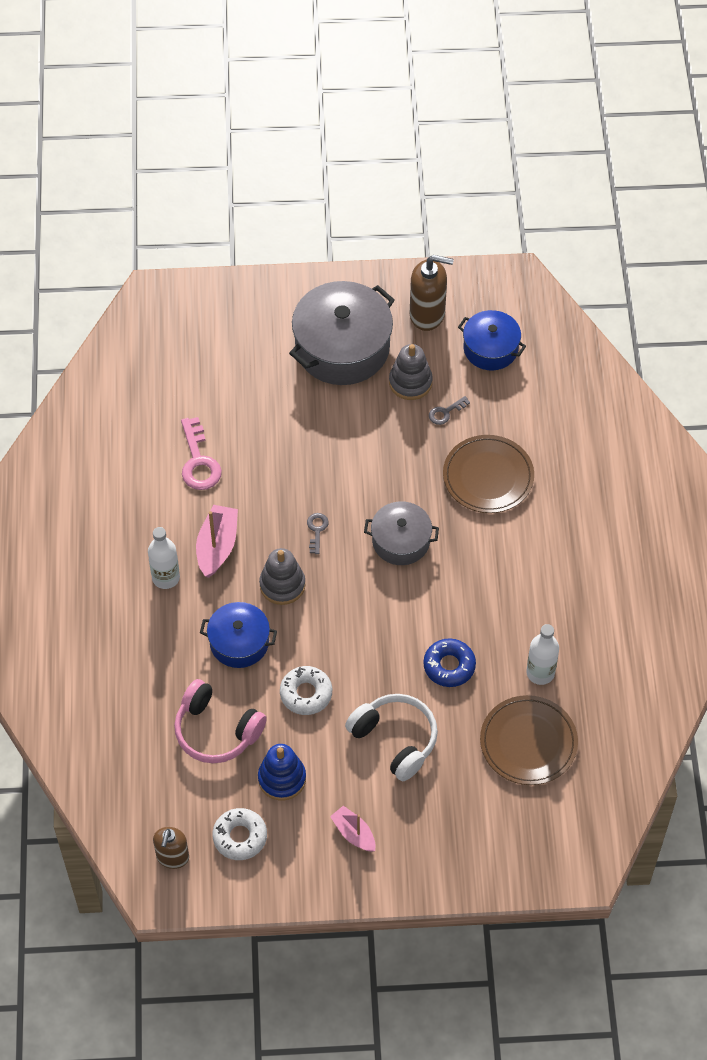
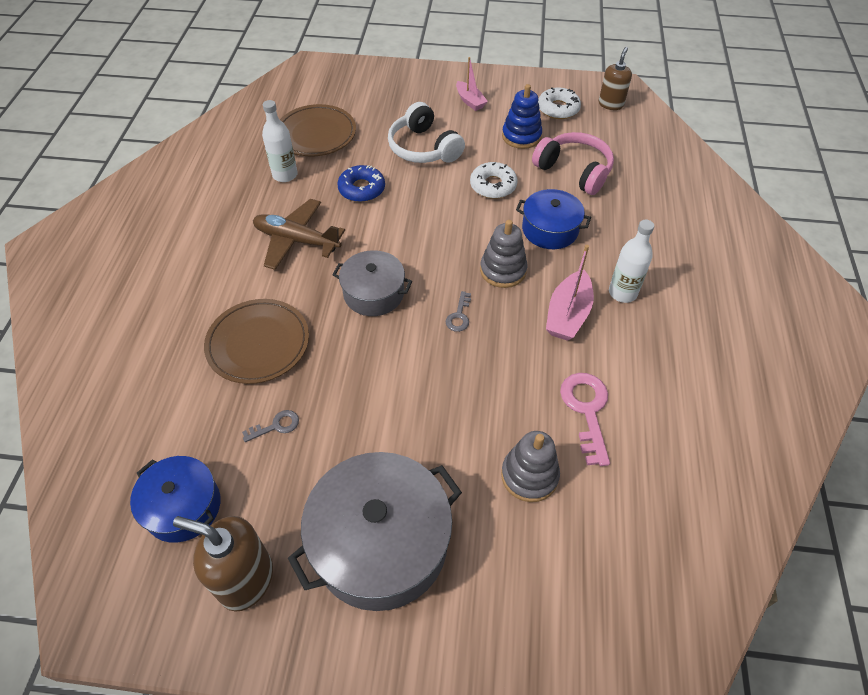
camera: 170 degrees left, 5 degrees down
(410, 382) = (305, 474): grey stacking toy -> grey stacking toy (529, 475)
(494, 588) = (297, 240): none -> brown plane

